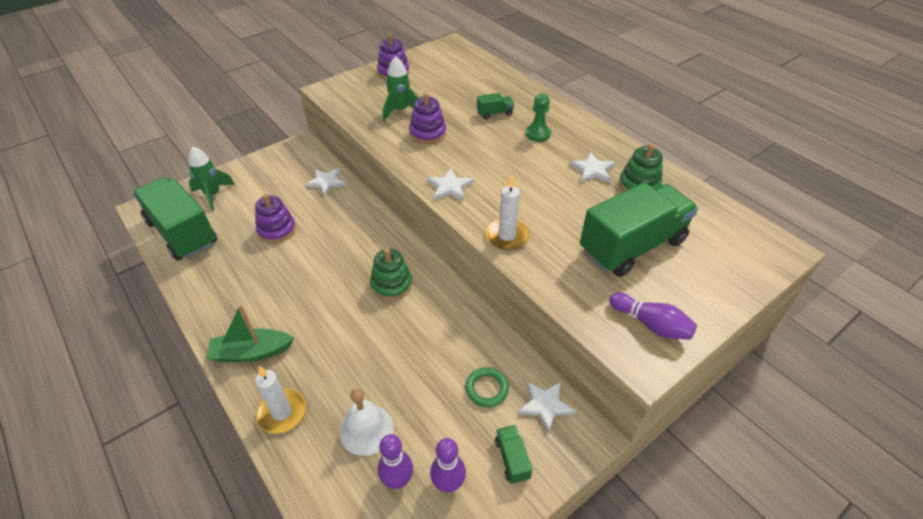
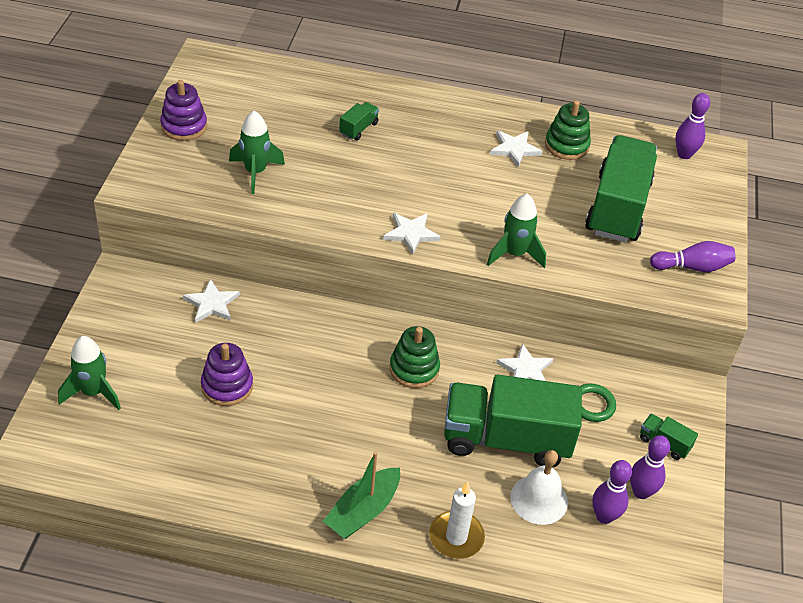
camera: 45 degrees left, 0 degrees up
(182, 233) = (119, 453): green truck -> green truck (506, 439)
(428, 133) = (319, 186): purple stacking toy -> none
(507, 236) = (514, 254): white candle -> green rocket
(537, 134) = (426, 133): green pawn -> none
(545, 405) = (646, 388): white star -> white star (525, 370)
(743, 237) = (684, 154): none -> purple bowling pin

